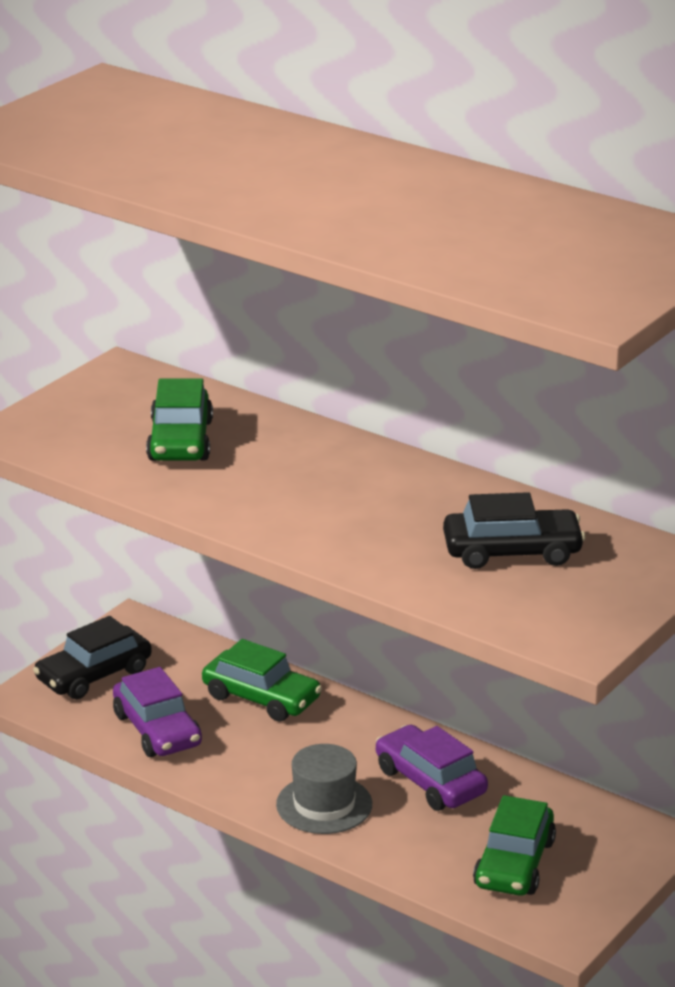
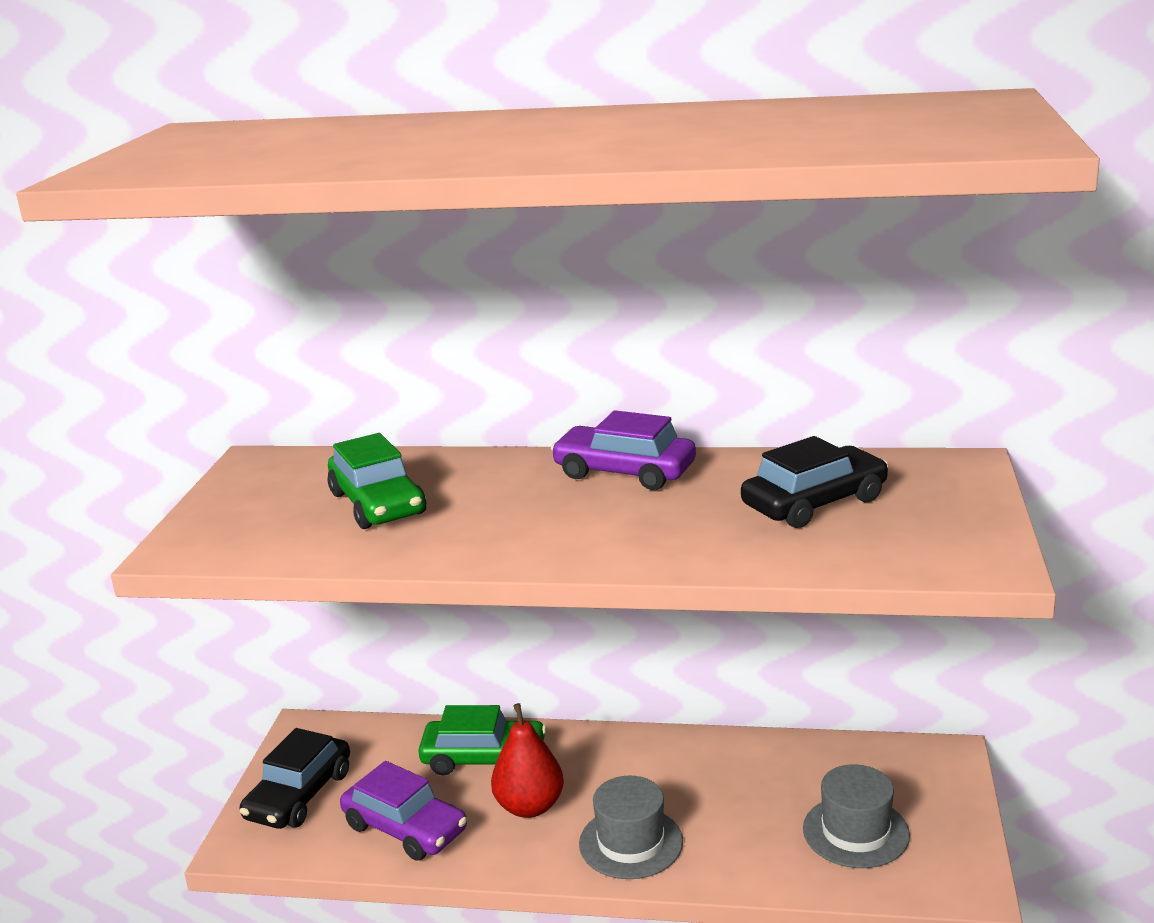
camera: 25 degrees left, 5 degrees down
(267, 749) = (530, 806): none -> red pear
(430, 781) = (707, 780): purple car -> purple car (624, 472)
(514, 863) = (855, 832): green car -> grey hat

